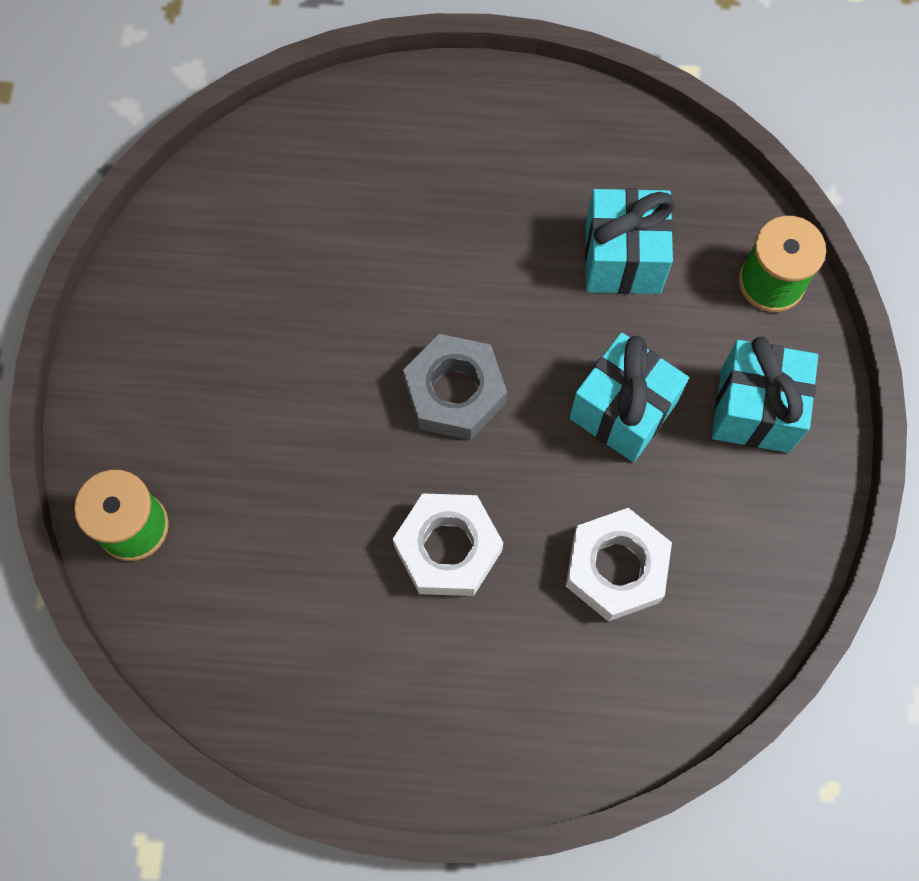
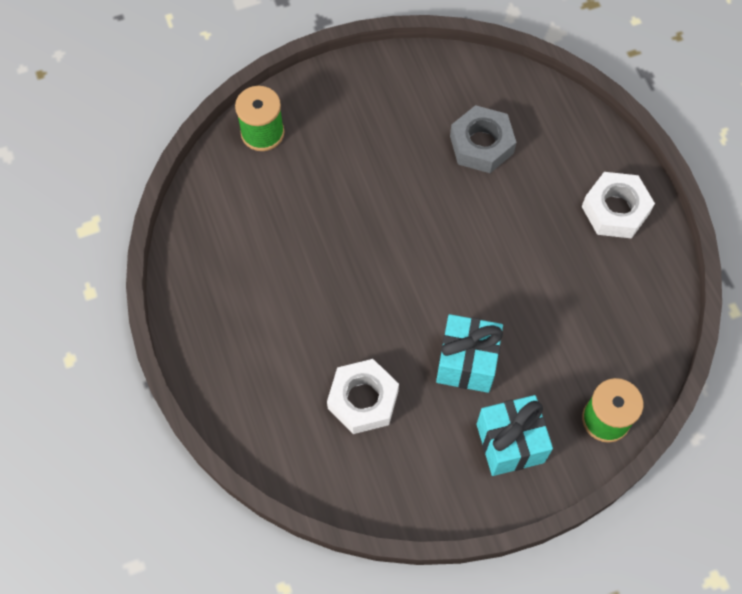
camera: 65 degrees right, 5 degrees down
(448, 548) = (329, 300): white nut -> white nut (615, 210)
(455, 392) = (428, 262): grey nut -> grey nut (481, 144)
(623, 259) = (570, 321): turquoise gift -> none

